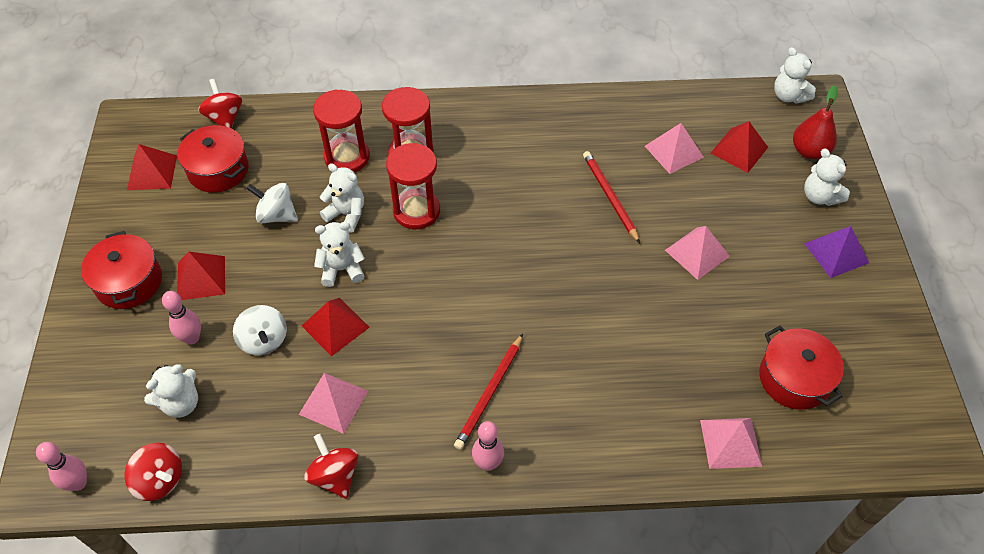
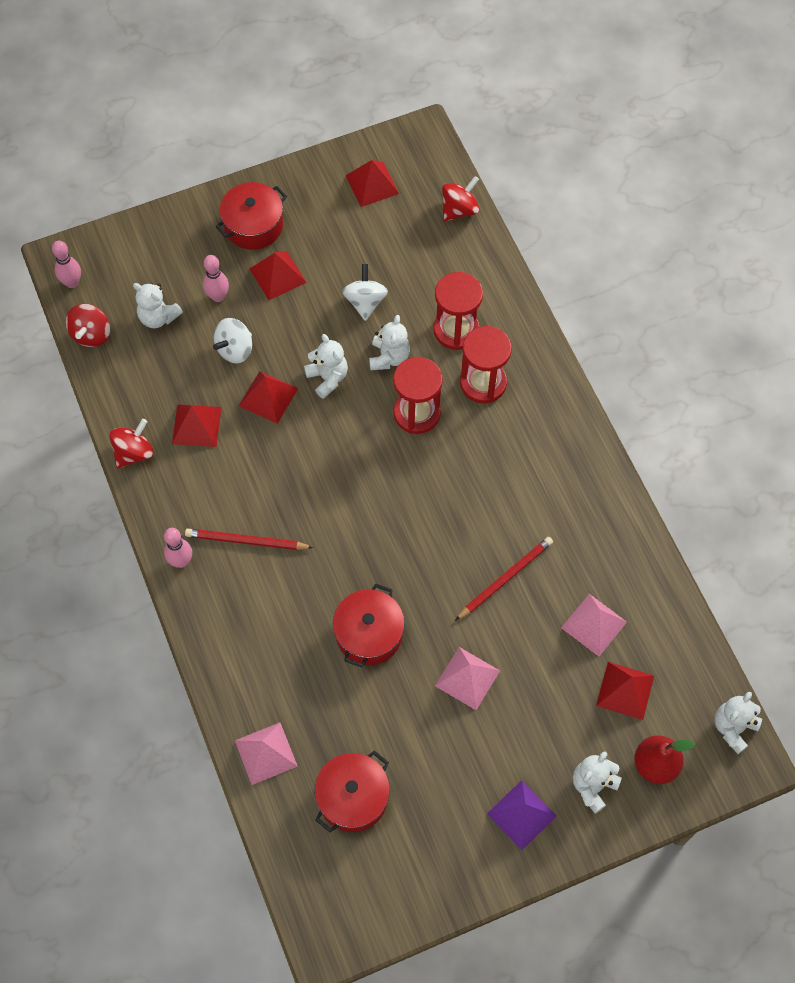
camera: 70 degrees right, 10 degrees up
(218, 170) = (396, 233): red pot -> red pot (369, 634)
(333, 402) = (196, 425): pink pyramid -> red pyramid

